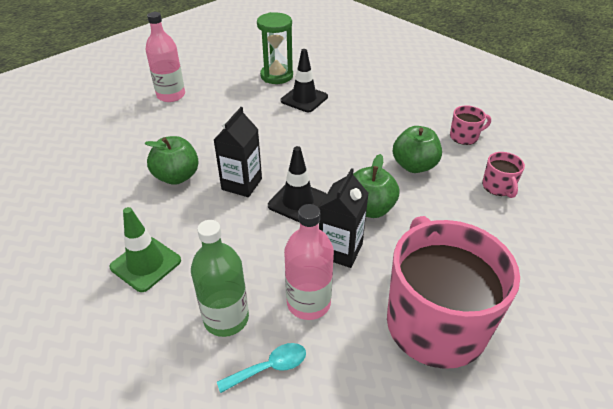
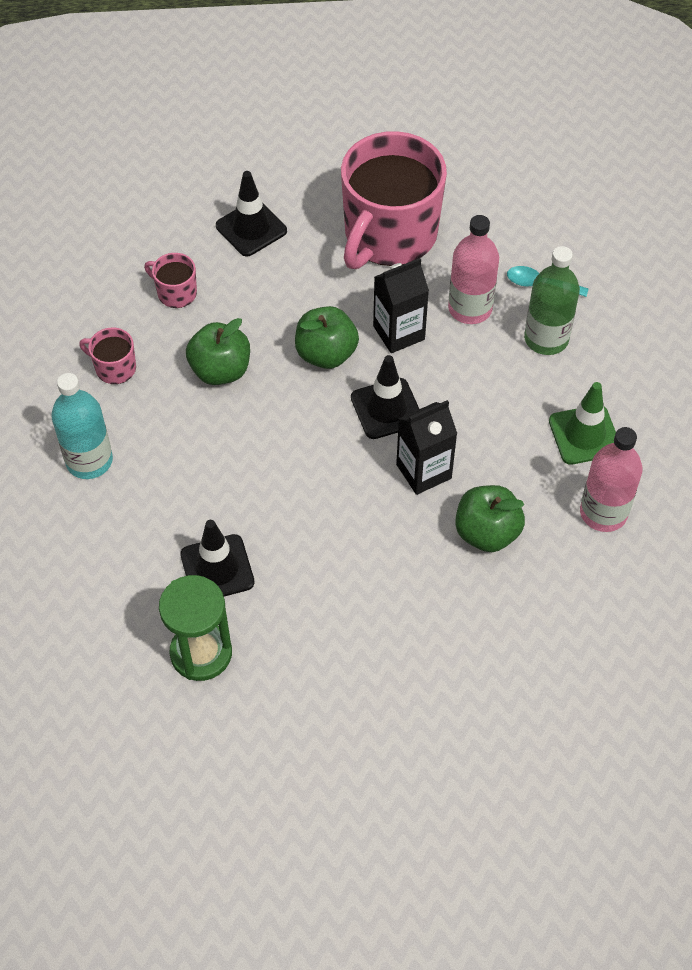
camera: 140 degrees left, 15 degrees up
(171, 95) = (390, 716): pink bottle -> pink bottle (603, 512)
(414, 101) = (89, 461): none -> turquoise bottle
(498, 187) = (176, 293): pink mug -> pink mug turned 90 degrees counterclockwise
(525, 255) = (251, 228): none -> black traffic cone

